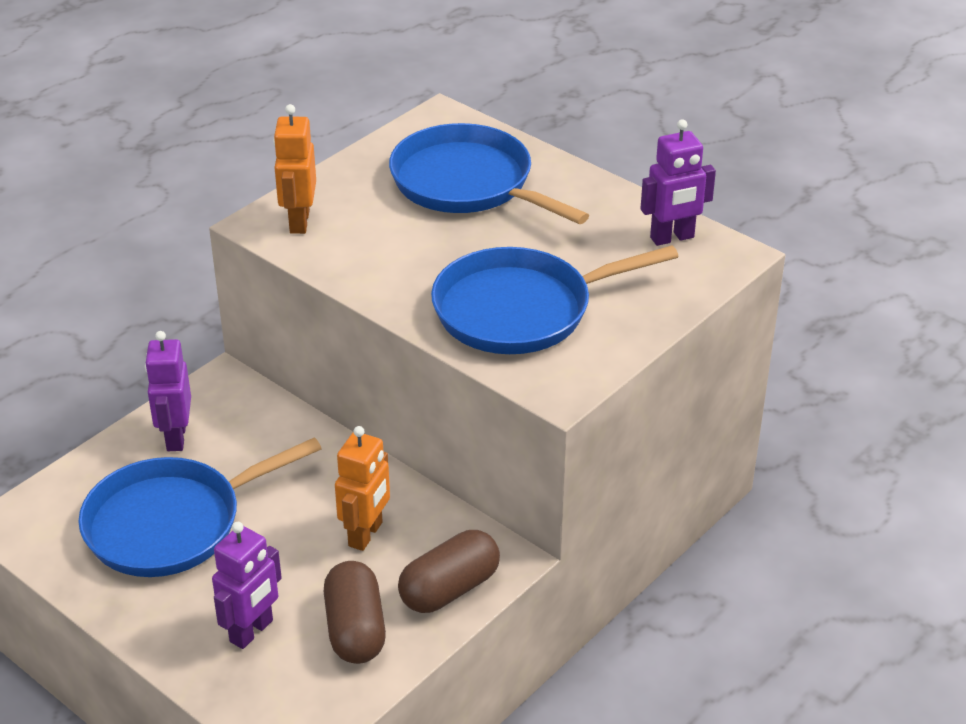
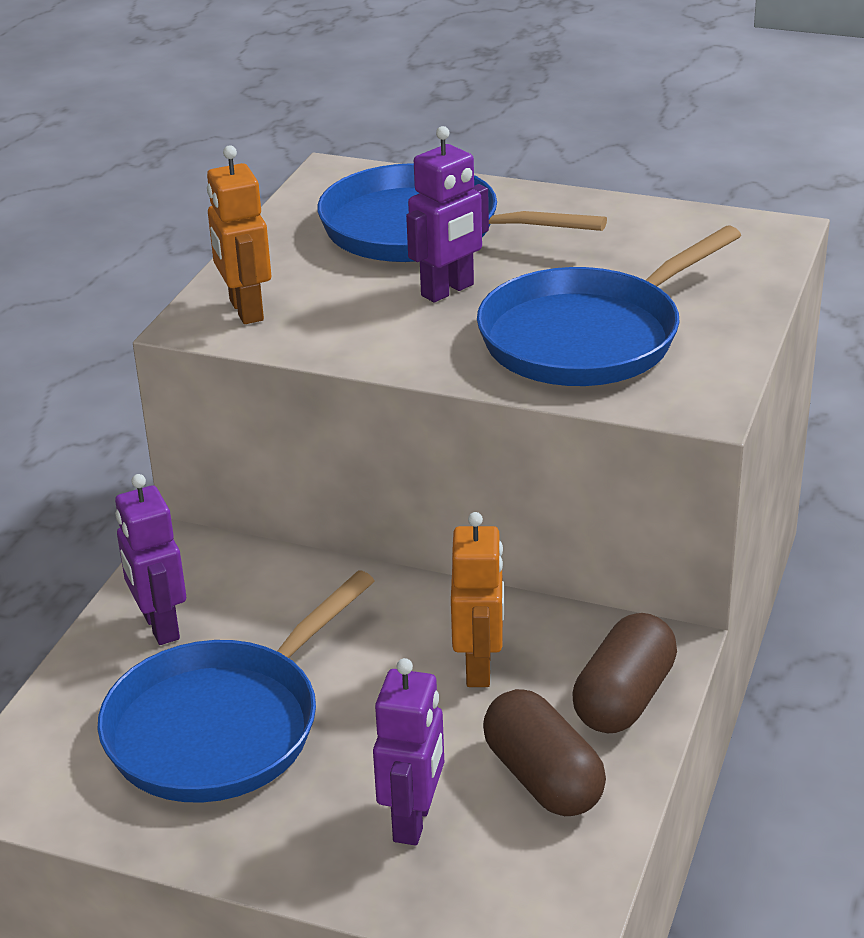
camera: 20 degrees left, 5 degrees down
(672, 238) = (697, 230): purple robot -> purple robot (448, 290)

